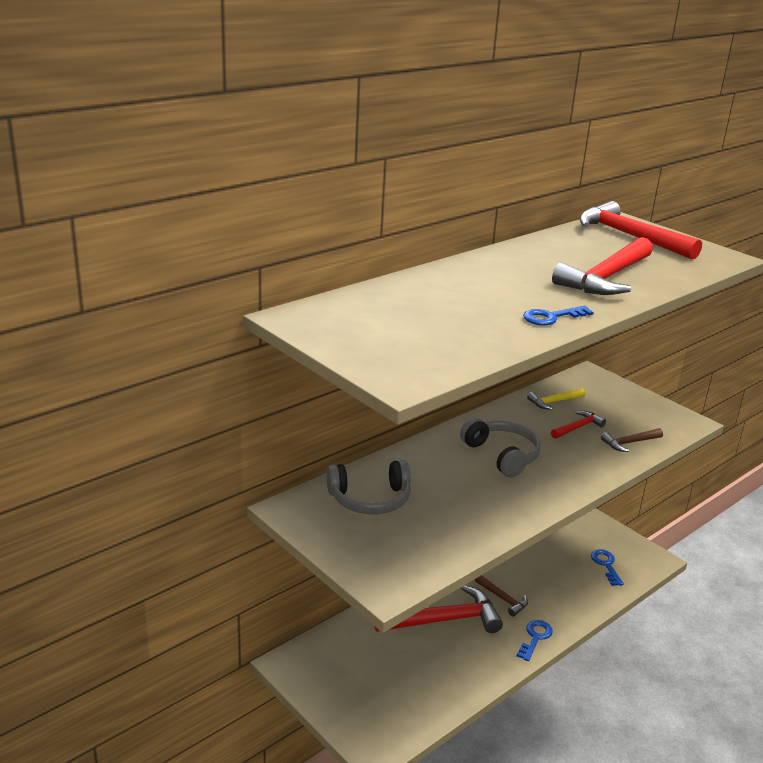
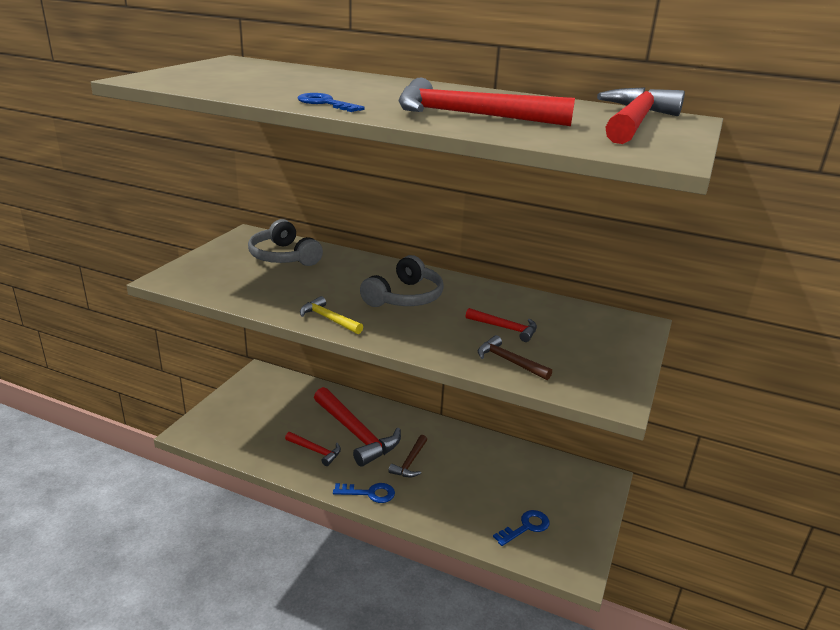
camera: 65 degrees right, 0 degrees up
(458, 656) = (316, 451): none -> red hammer
(554, 402) = (543, 310): yellow hammer -> yellow hammer (328, 319)

